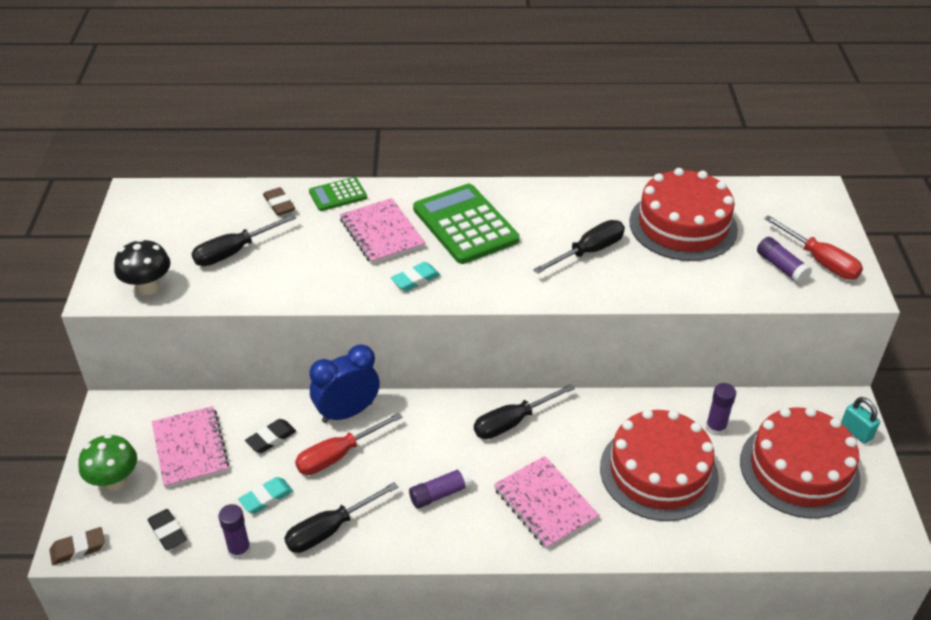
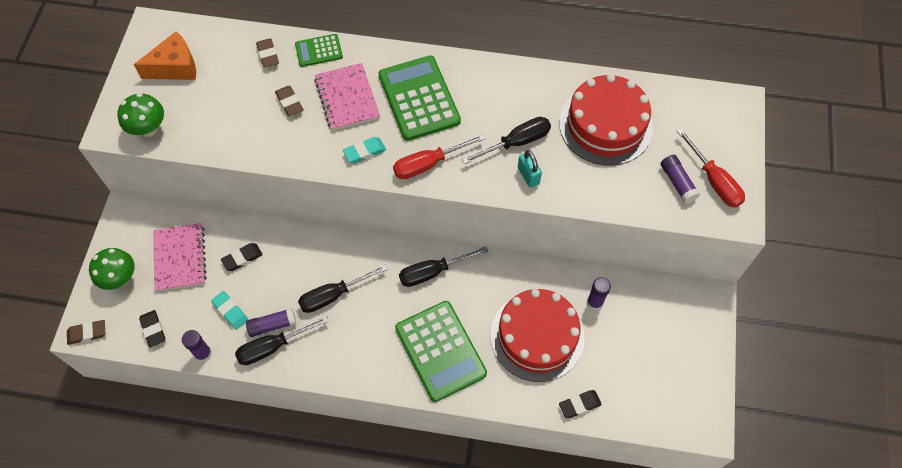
camera: 10 degrees right, 20 degrees up
(148, 287) = (148, 129): black mushroom -> green mushroom
(170, 226) = (175, 67): none -> orange cheese
(234, 252) = (222, 101): black screwdriver -> black screwdriver (333, 295)
(266, 498) = (230, 311): turquoise eraser -> turquoise eraser turned 75 degrees clockwise
(315, 244) = (289, 103): none -> brown eraser
(338, 455) = (290, 282): red screwdriver -> red screwdriver (428, 164)
(347, 412) = (305, 243): blue clock -> none
(440, 494) = (362, 329): purple glue stick -> purple glue stick (272, 325)
(545, 504) = (440, 351): pink notebook -> green calculator
(734, 538) = (579, 405): none -> black eraser
(799, 469) = (650, 352): red cake -> none
(856, 432) = (709, 324): turquoise padlock -> turquoise padlock (528, 176)

